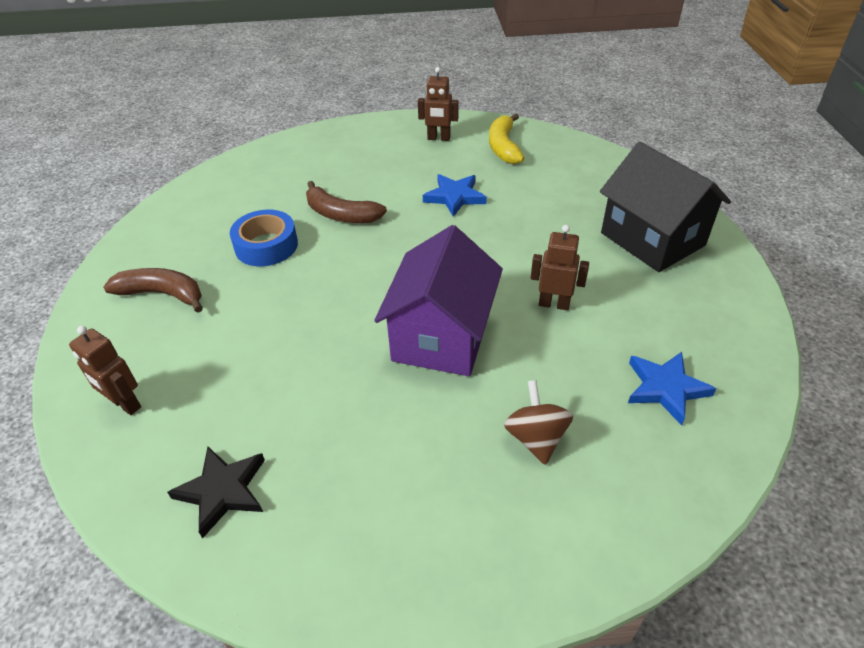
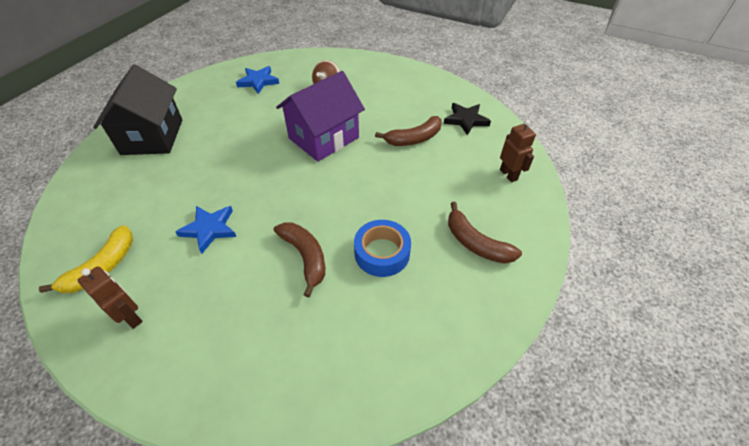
camera: 150 degrees left, 5 degrees up
(302, 400) = (414, 139): none -> brown banana
(554, 304) = (252, 128): brown robot -> none

